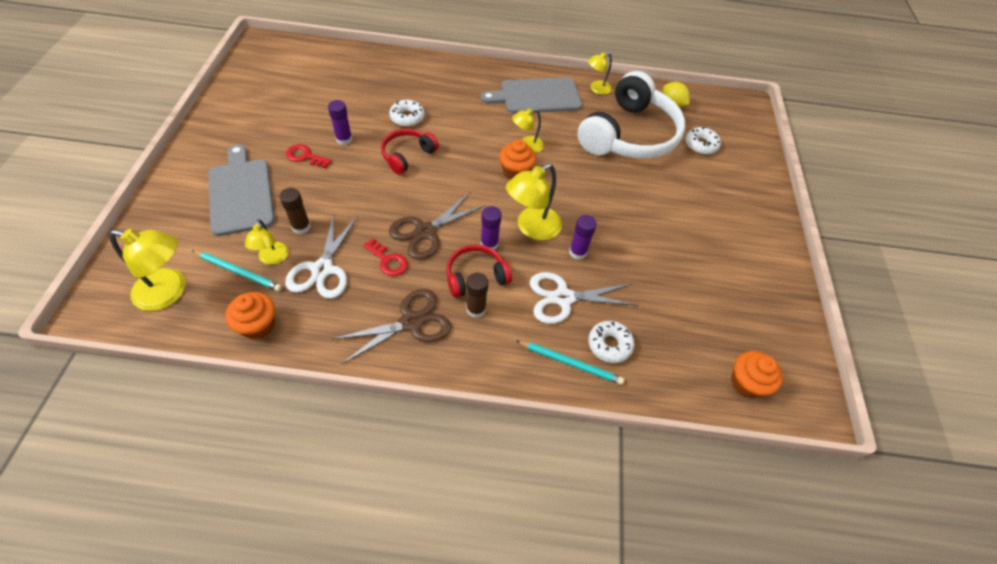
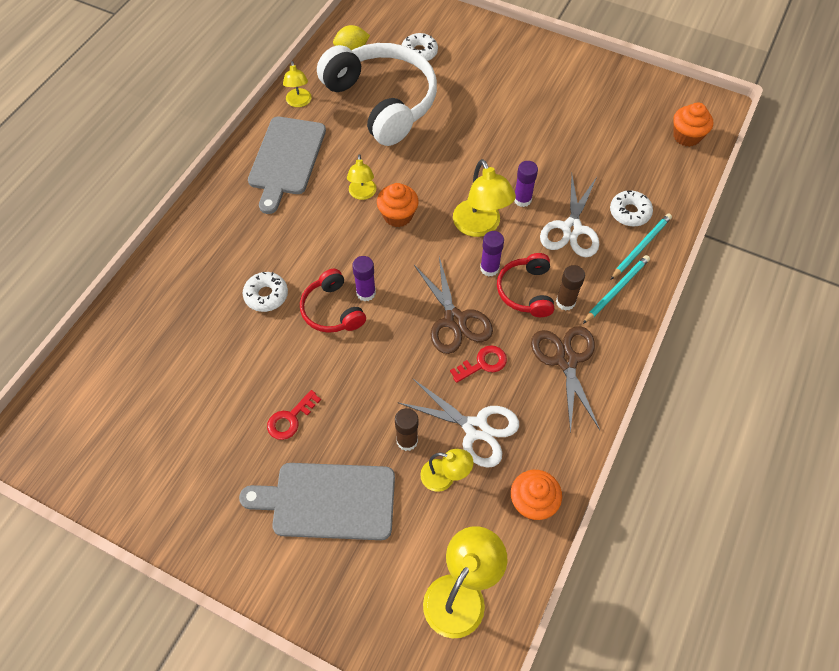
camera: 65 degrees left, 5 degrees up
(238, 272) = (453, 515): turquoise pencil -> turquoise pencil (616, 289)
(344, 139) = (277, 371): purple glue stick -> purple glue stick (366, 293)

